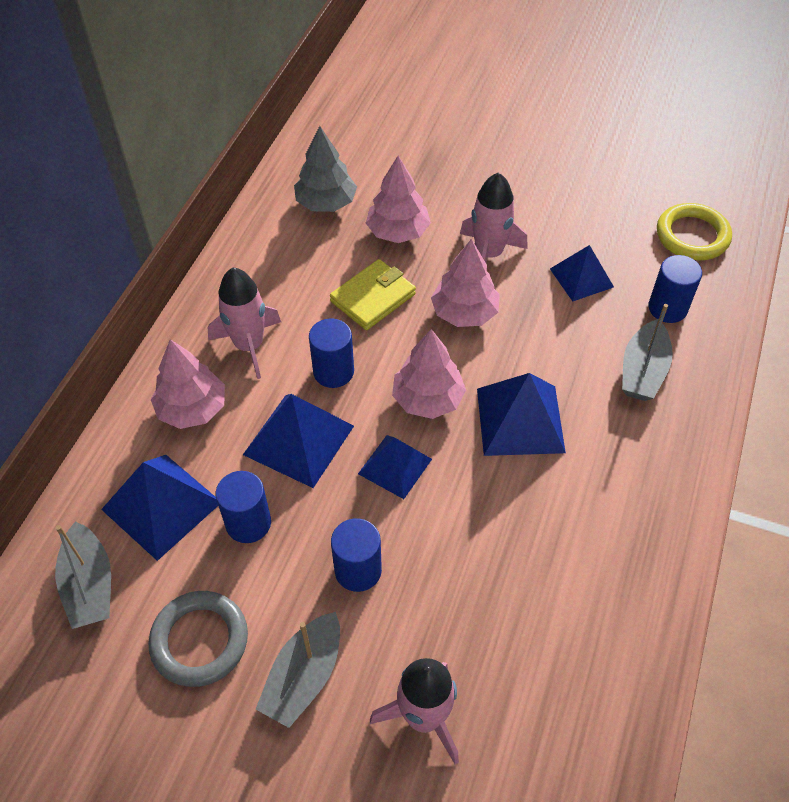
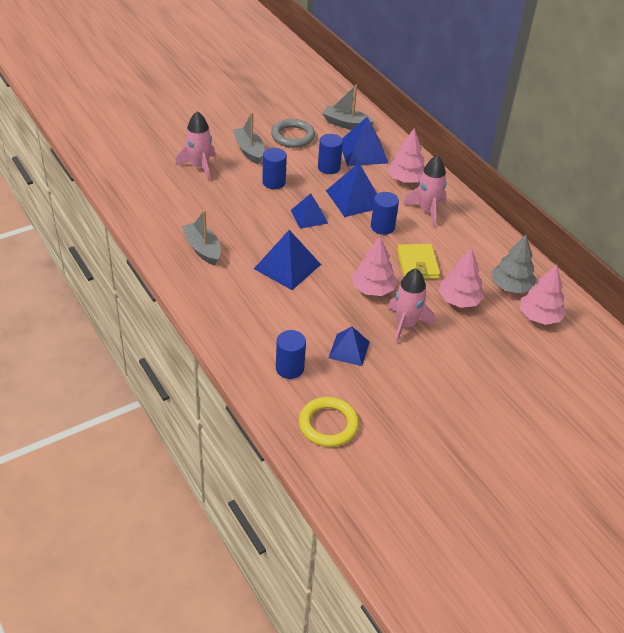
camera: 125 degrees right, 10 degrees down
(428, 399) = (333, 245): pink tree -> pink tree (539, 316)
(643, 371) = (263, 327): grey boat -> grey boat (202, 249)

